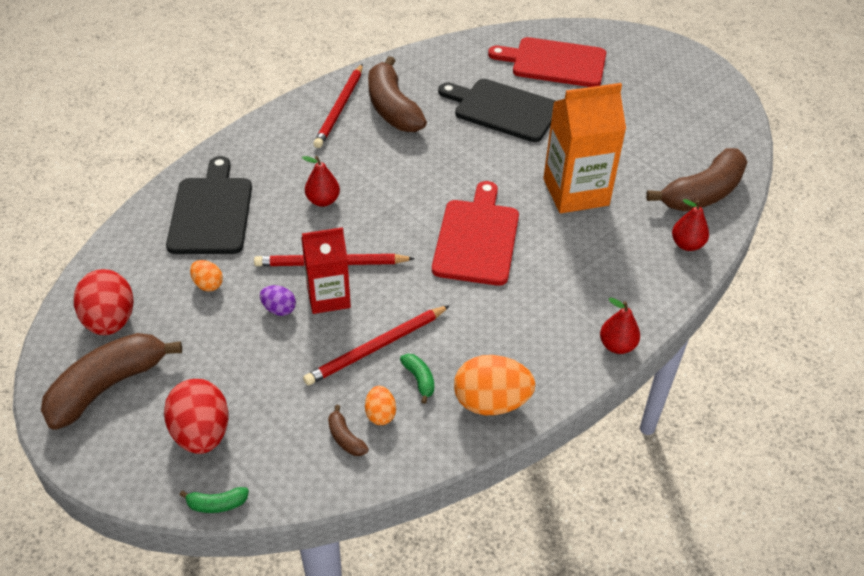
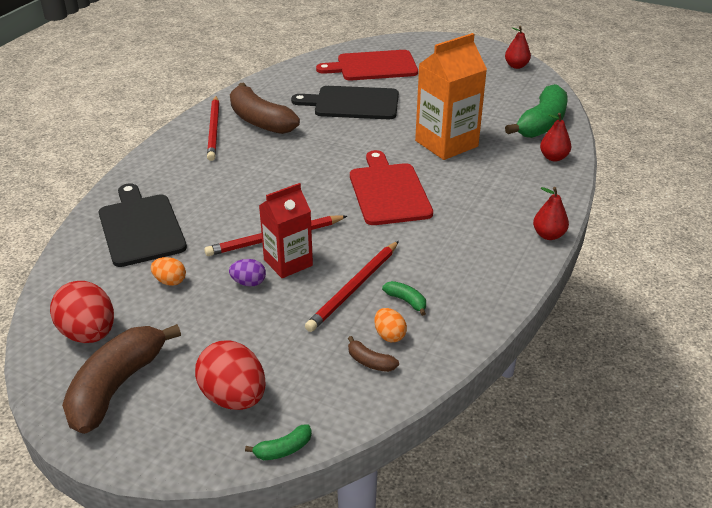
camera: 20 degrees left, 10 degrees down
(323, 201) = (239, 196): red pear -> red pear (516, 66)
(491, 402) = (477, 301): orange egg -> none
(702, 193) = (542, 124): brown banana -> green banana

